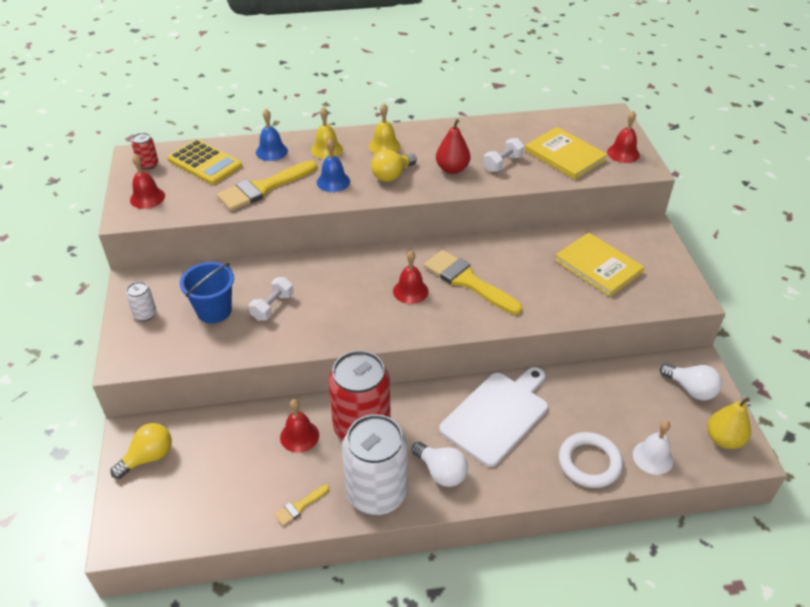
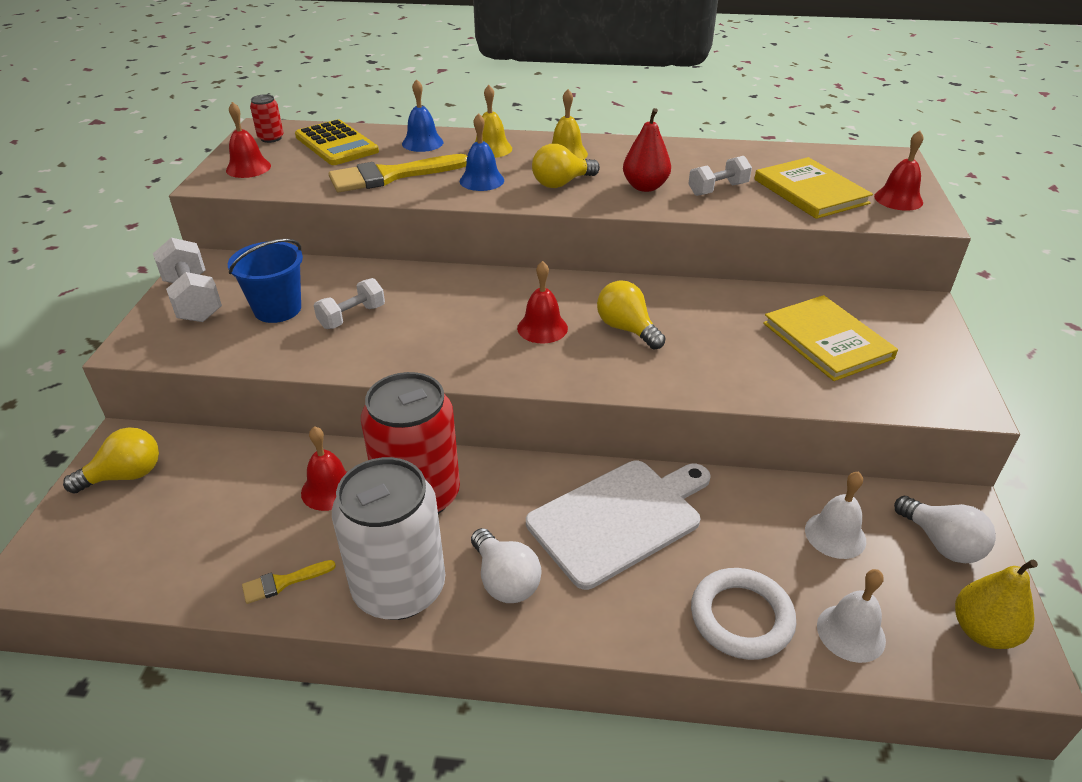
camera: 15 degrees right, 5 degrees down
(145, 314) = (193, 299): white can -> white dumbbell
(467, 281) = (627, 329): yellow brush -> yellow light bulb
(629, 397) = (835, 535): none -> white bell

